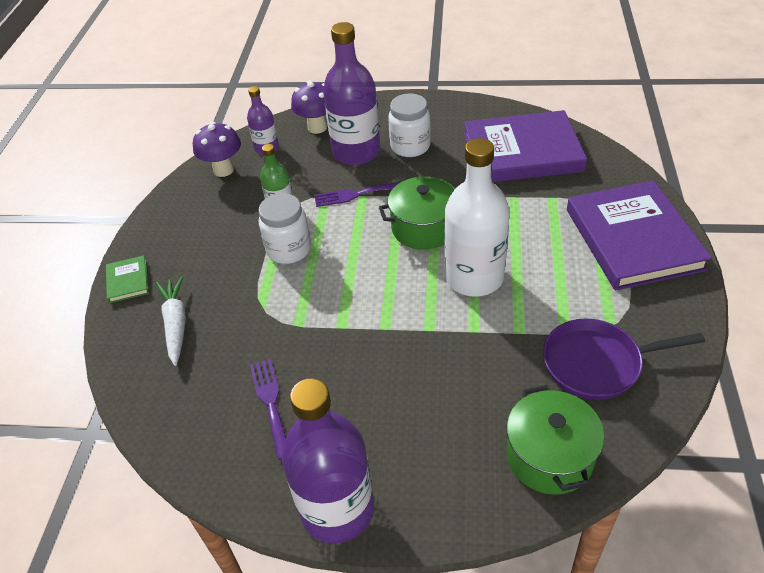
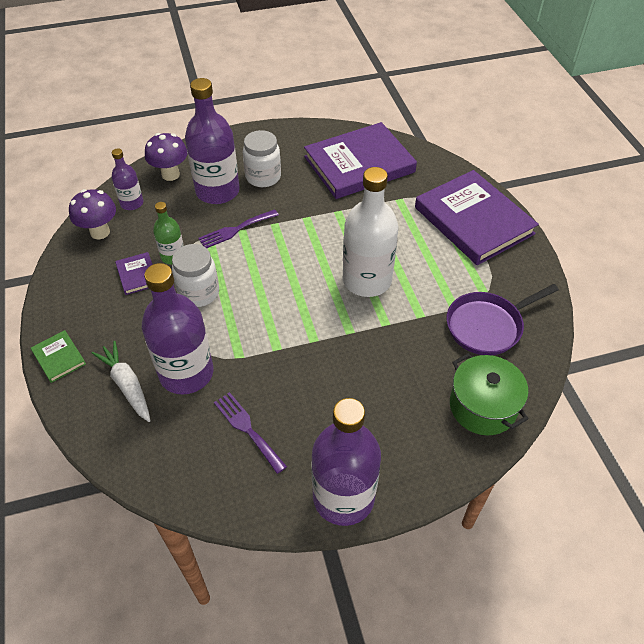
camera: 25 degrees left, 5 degrees up
(238, 218) = (137, 275): none -> purple book
(238, 327) = (186, 373): none -> purple bottle
(424, 228) = (307, 247): green pot -> none

